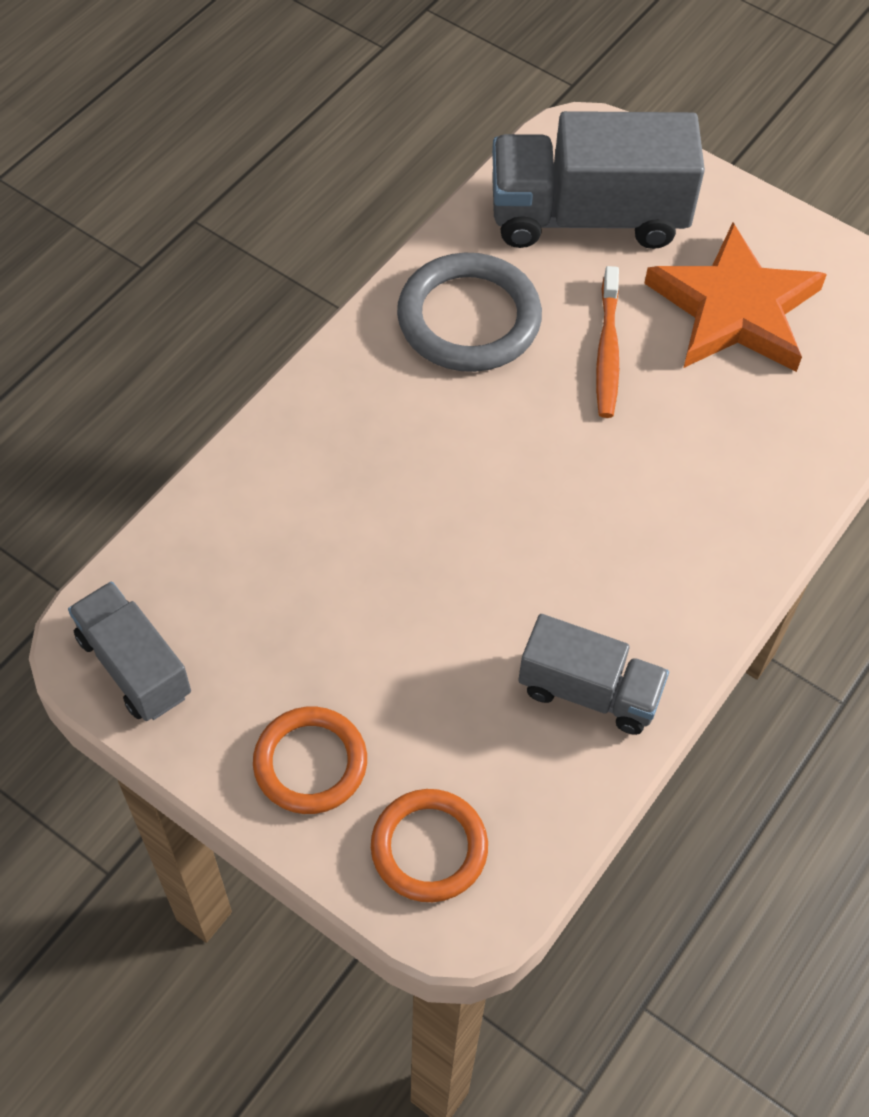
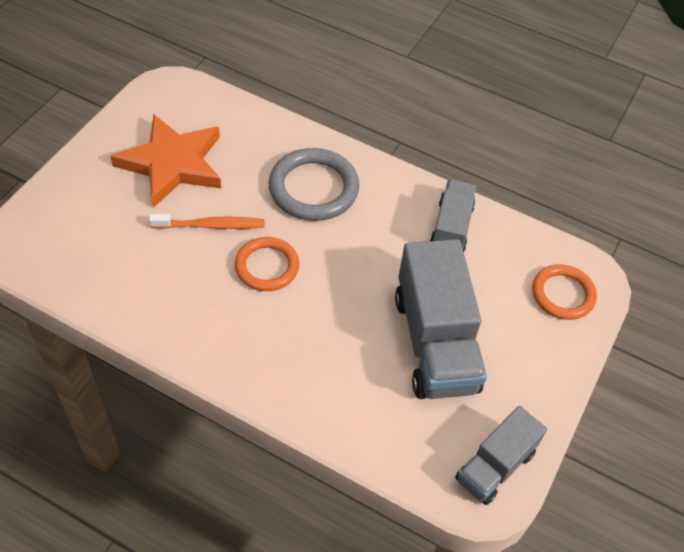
camera: 100 degrees left, 5 degrees down
(310, 763) = (531, 357): orange ring -> orange ring (267, 266)
(469, 318) = (188, 301): grey ring -> grey ring (313, 188)
(587, 217) = (93, 239): grey truck -> grey truck (435, 343)

